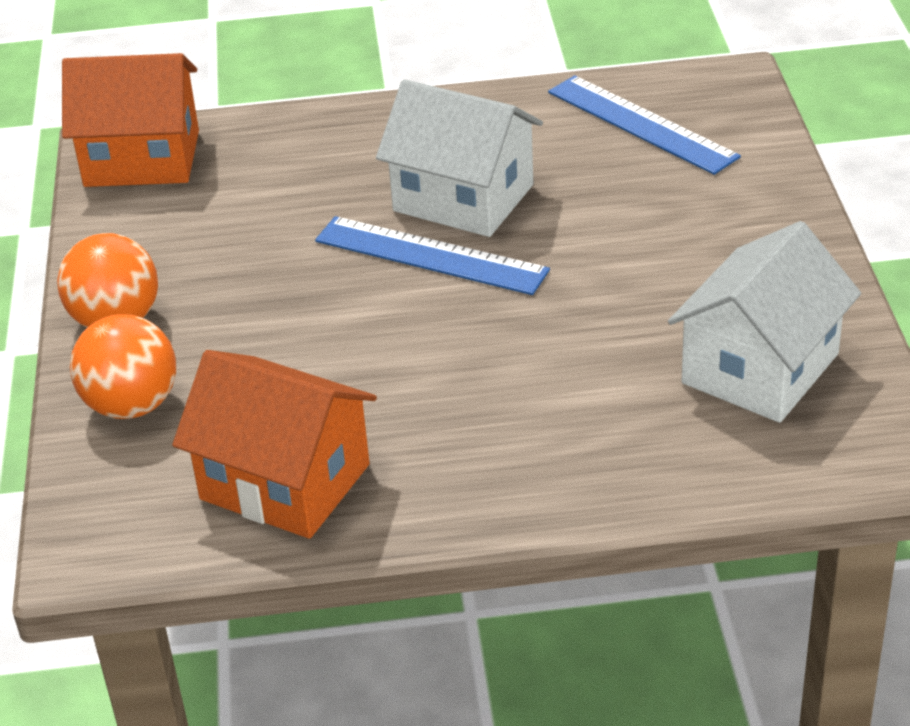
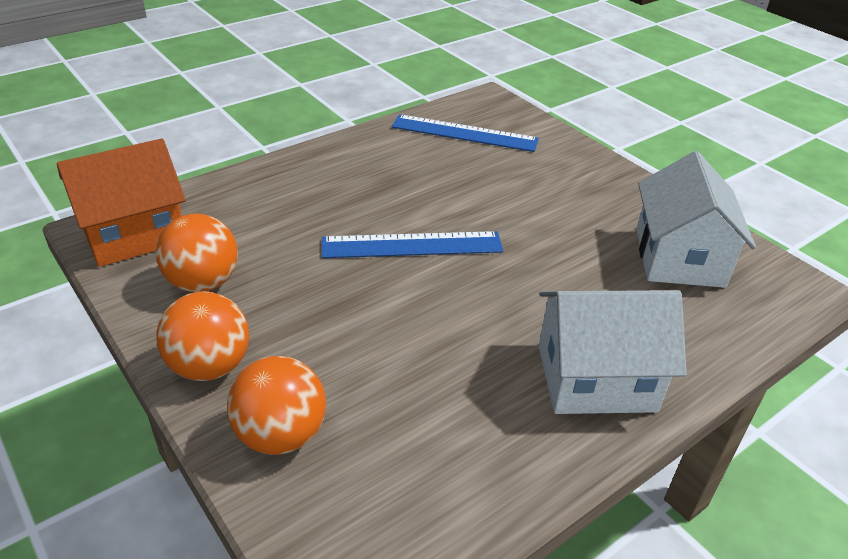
camera: 35 degrees left, 0 degrees up
(172, 233) = (203, 282): none -> orange ball
(285, 482) = (462, 453): orange house -> none
(463, 198) = (398, 202): white house -> white house (596, 378)

